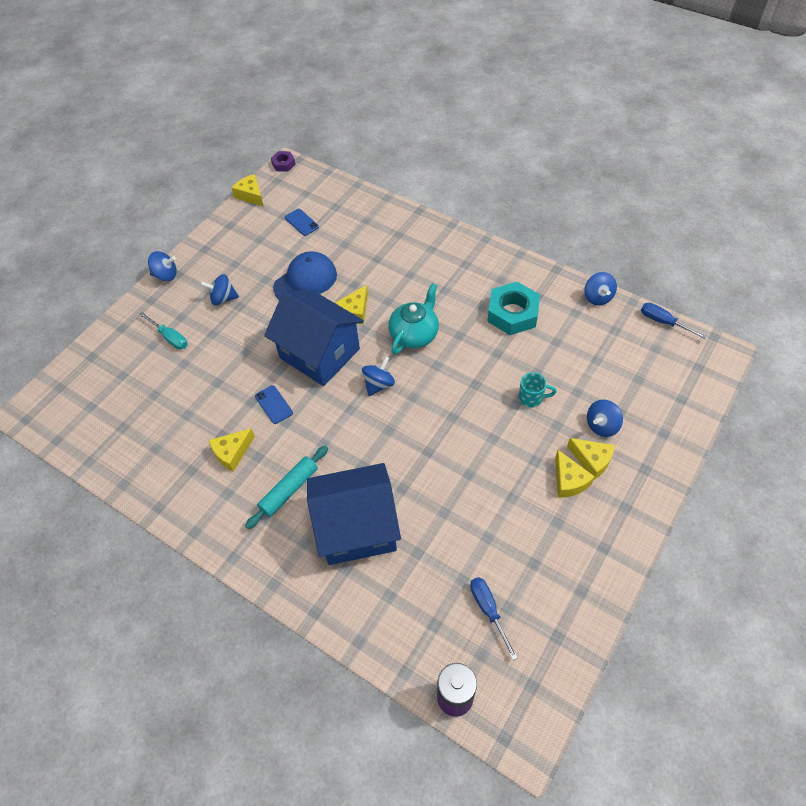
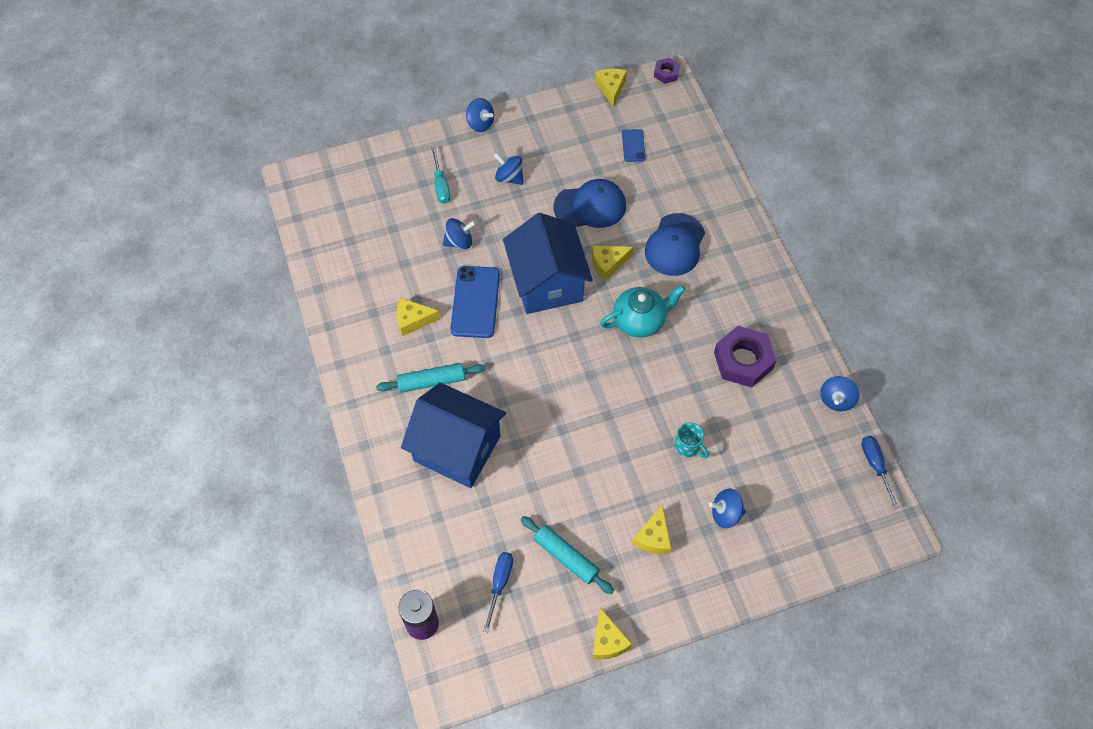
camera: 35 degrees right, 5 degrees up
(273, 404) = (475, 302): blue phone -> blue phone, size x1.90
(379, 384) = (572, 344): blue spinning top -> blue spinning top (459, 241)
(392, 268) = (675, 245): none -> blue cap
(512, 313) = (743, 360): turquoise nut -> purple nut
(520, 546) = (566, 557): none -> turquoise rolling pin
(591, 460) = (688, 535): yellow cheese -> yellow cheese (607, 641)

